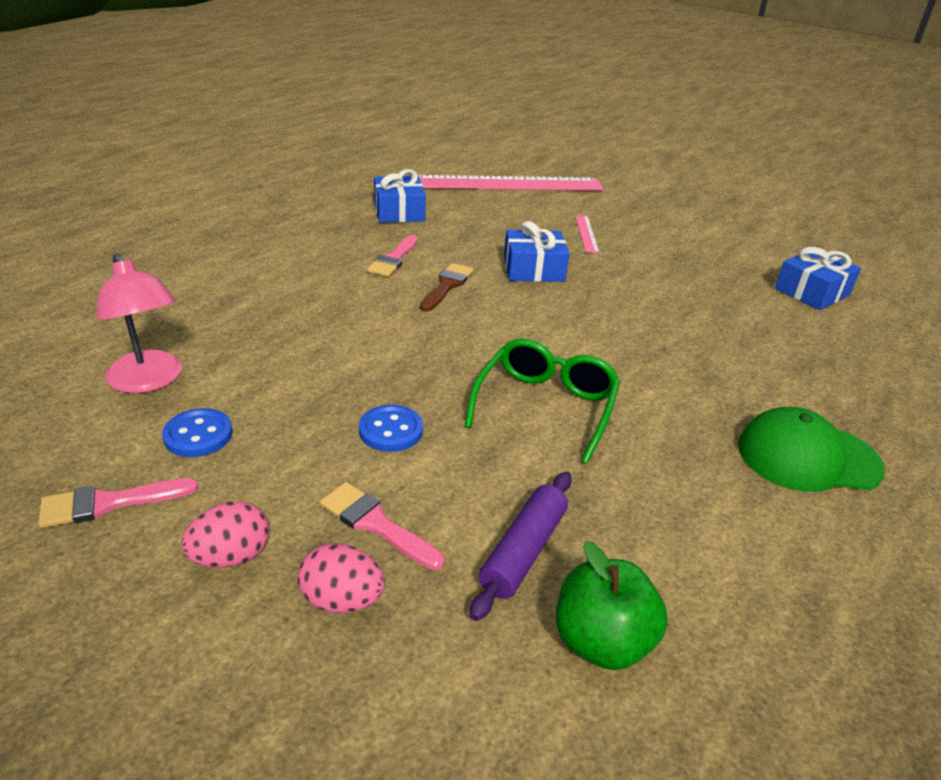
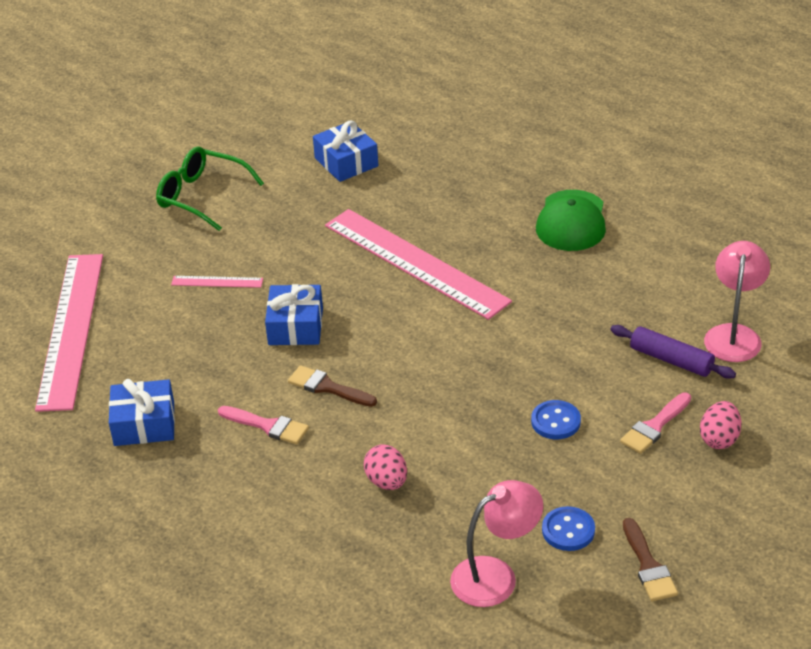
camera: 80 degrees left, 5 degrees up
(108, 503) = (648, 566): pink brush -> brown brush
(231, 556) = (691, 493): pink egg -> pink egg (387, 482)
(546, 406) = (520, 337): green glasses -> green glasses (201, 196)
(601, 641) = (734, 335): green apple -> pink lamp
(658, 333) = (415, 263): none -> pink ruler

